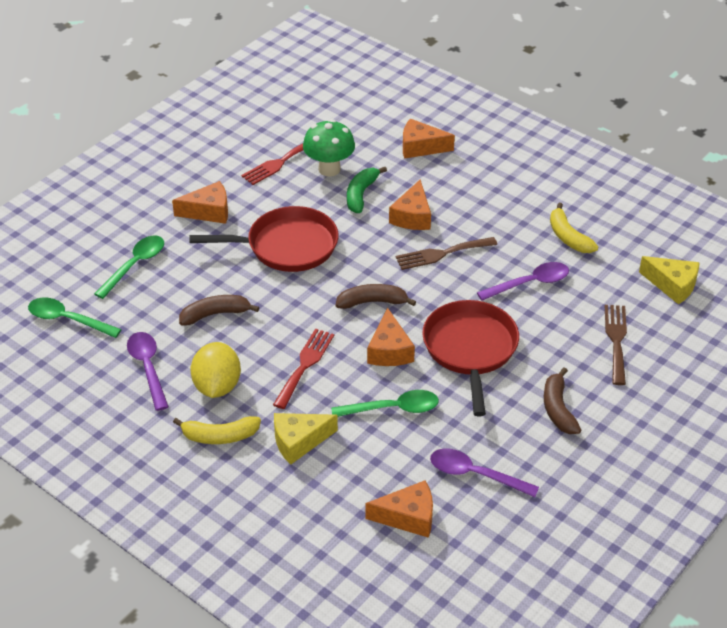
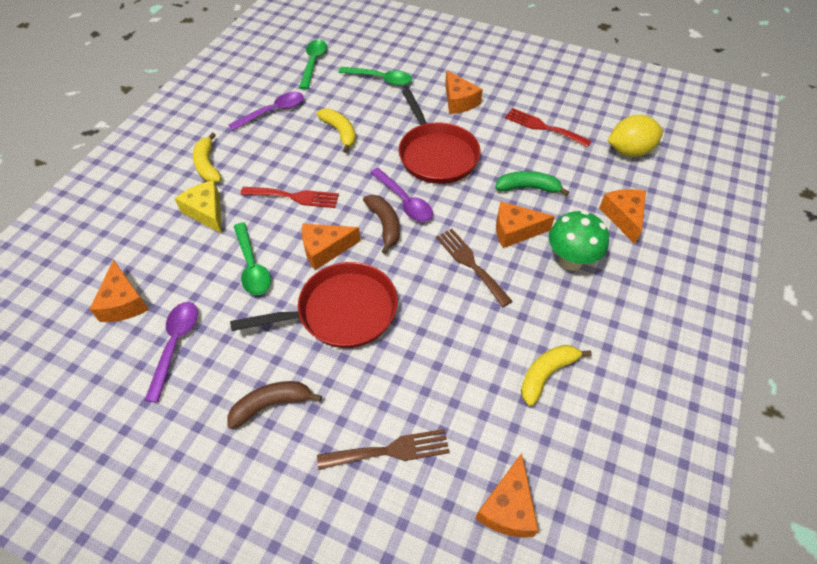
camera: 75 degrees right, 10 degrees up
(215, 314) = (340, 132): brown banana -> yellow banana
(217, 386) = (260, 152): yellow lemon -> yellow lemon (629, 151)
(329, 169) = (552, 159): green mushroom -> green mushroom (570, 261)
(529, 283) = (454, 347): purple spoon -> purple spoon (404, 201)
(672, 285) = (508, 507): yellow cheese -> orange cheese

